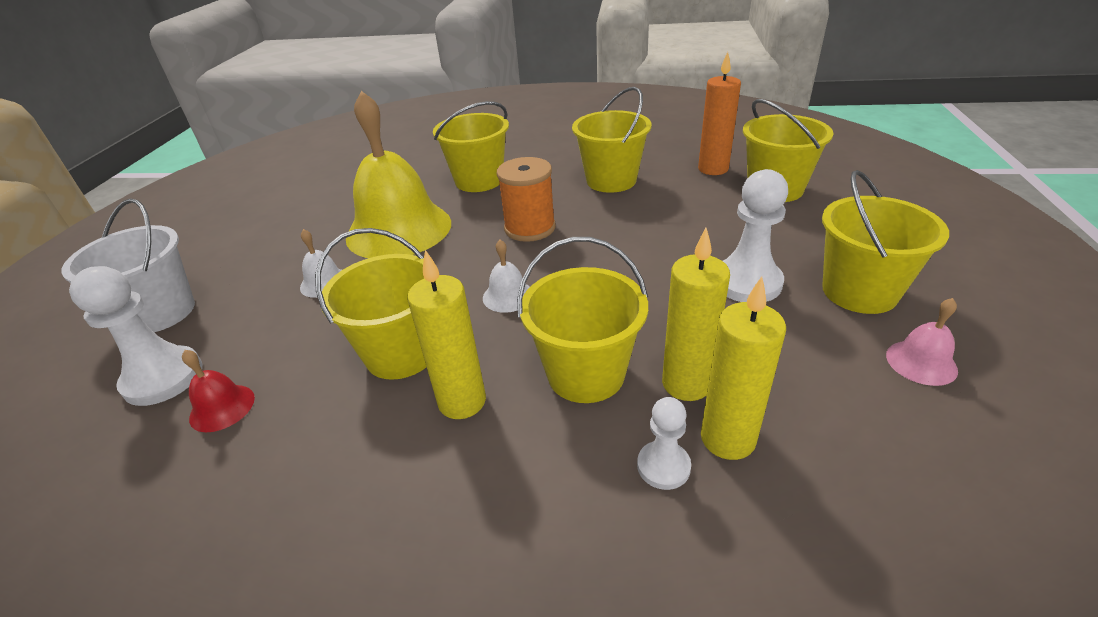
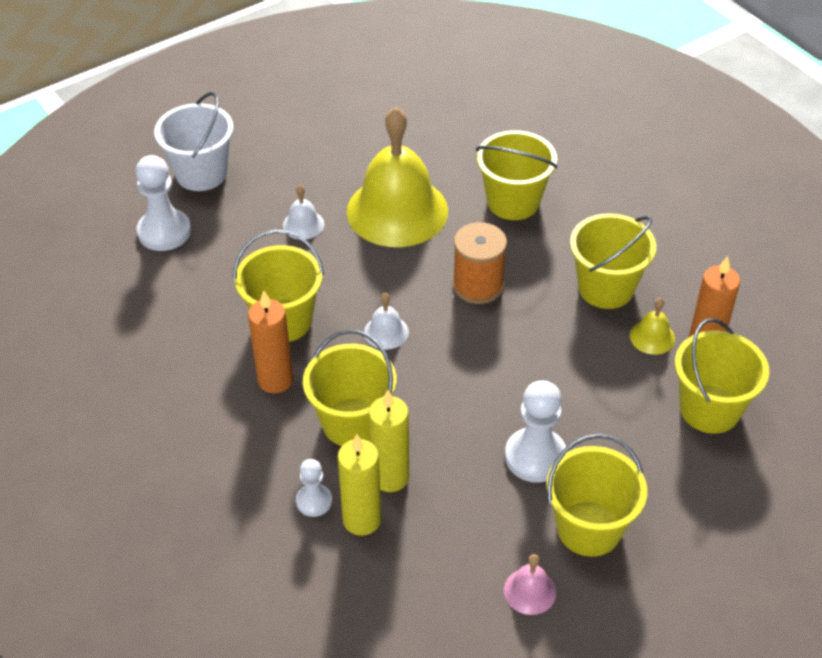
camera: 45 degrees right, 10 degrees up
(222, 407) = (172, 279): red bell -> none
(462, 401) = (275, 380): yellow candle -> orange candle
(680, 182) = (652, 337): none -> yellow bell

